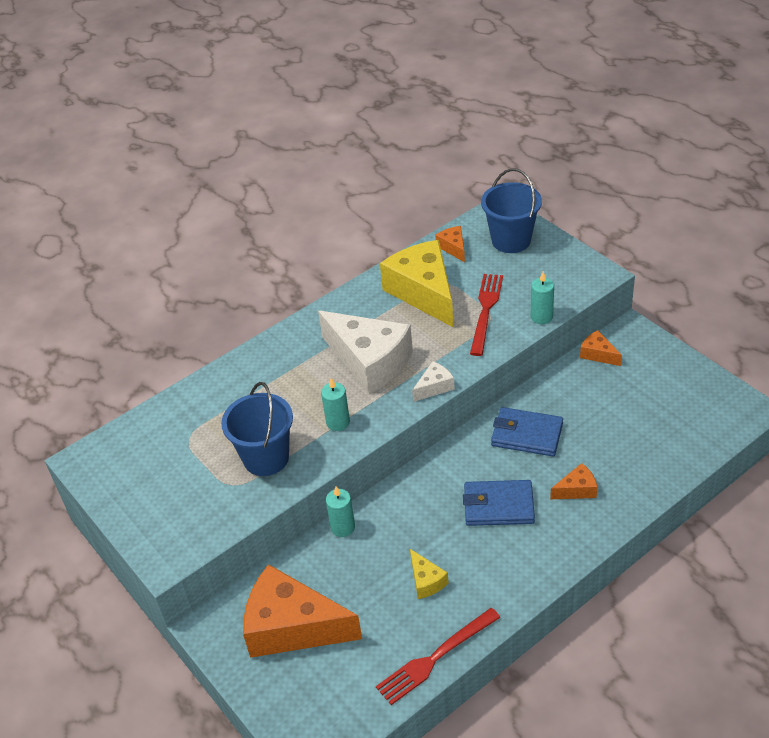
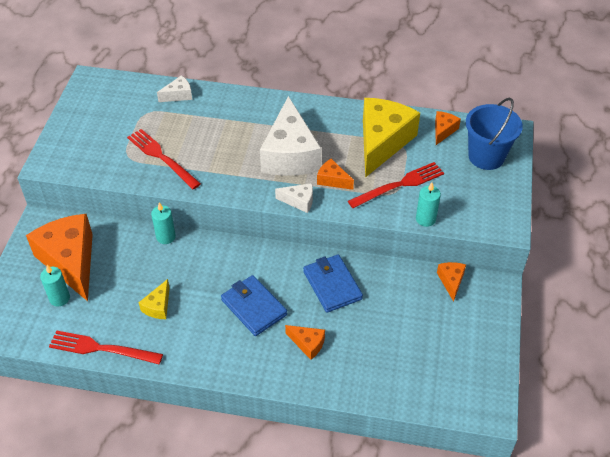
camera: 45 degrees right, 5 degrees up
(194, 400) = (178, 95): none -> white cheese
(266, 458) = (162, 157): blue bucket -> red fork
(338, 422) = (222, 172): turquoise candle -> turquoise candle (59, 298)
(433, 350) = (332, 180): none -> orange cheese

